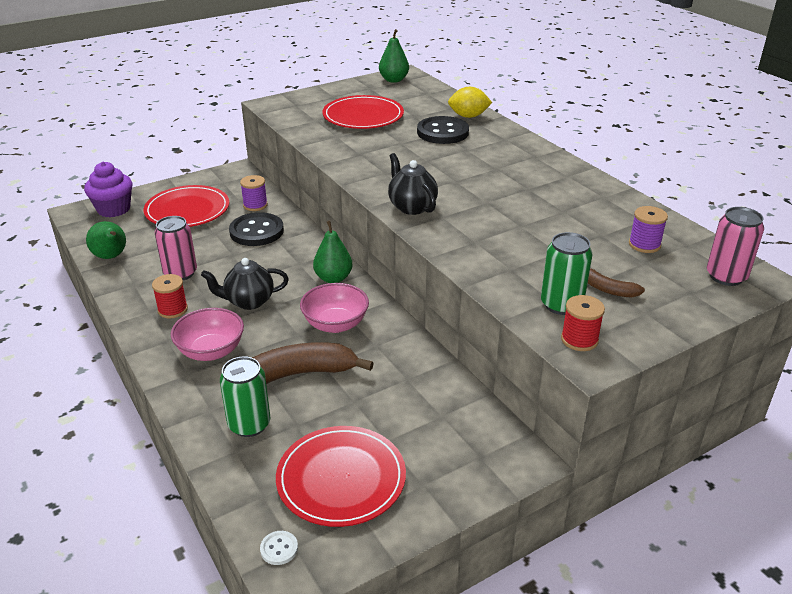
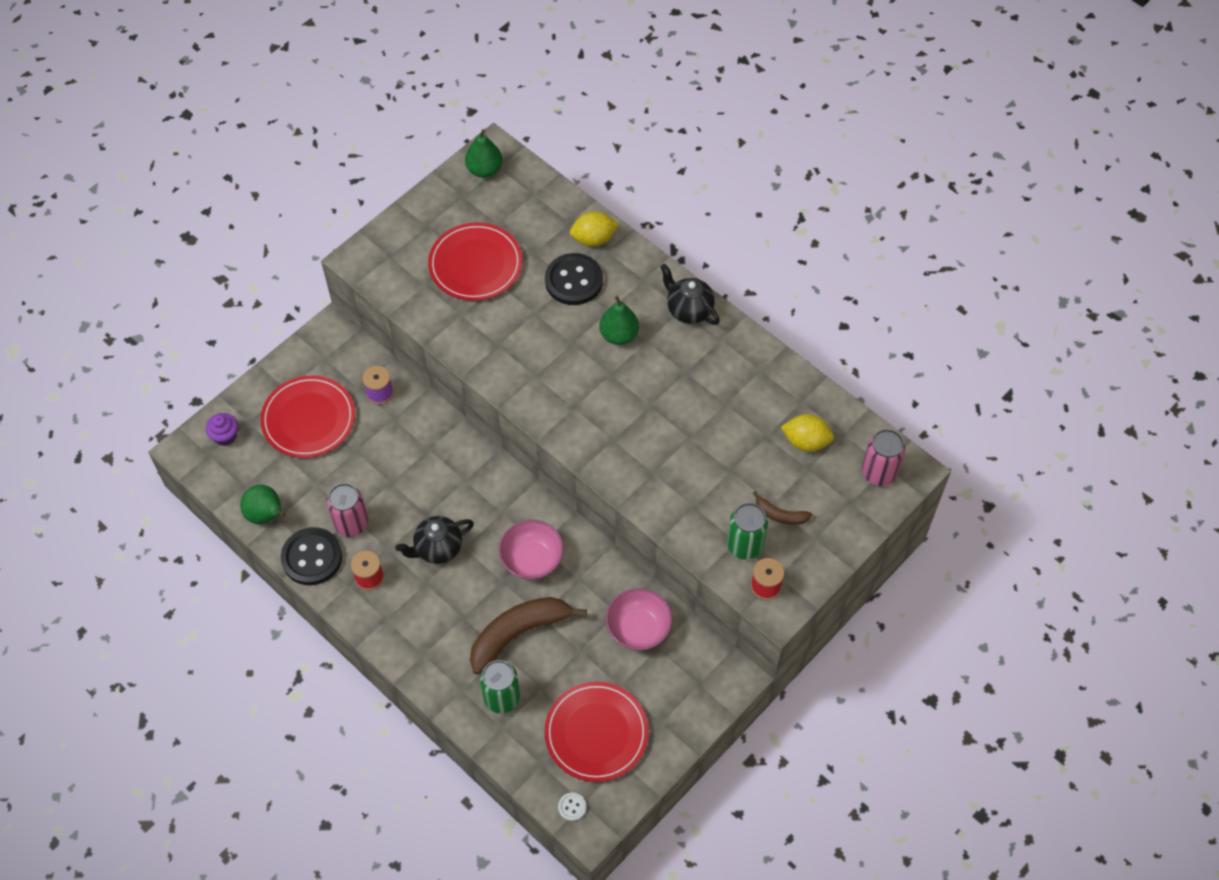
camera: 15 degrees left, 25 degrees up
(114, 209) = (225, 436): purple cupcake -> purple cupcake, size x0.62
(211, 351) = (431, 622): pink bowl -> pink bowl (638, 629)
(256, 231) = (400, 439): black button -> black button (312, 557)
(333, 278) = (507, 495): green pear -> green pear (619, 335)
(412, 207) = (580, 430): black teapot -> black teapot (689, 310)
(644, 245) = (806, 441): purple spool -> yellow lemon

